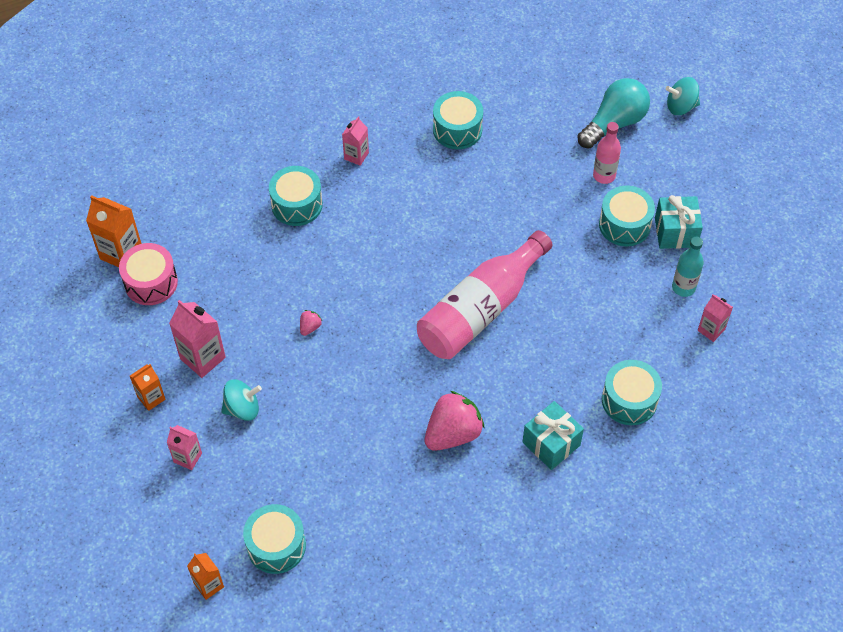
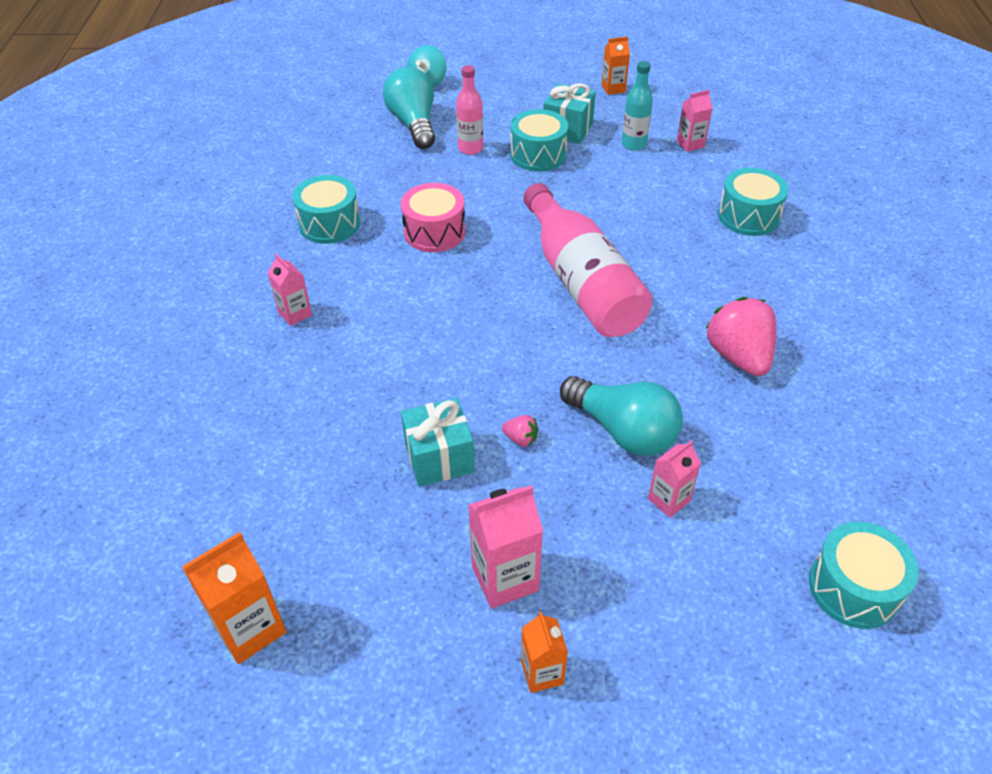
camera: 65 degrees left, 10 degrees down
(151, 282) = (332, 604): pink drum -> pink drum (434, 232)
(188, 457) = (670, 655): pink carton -> pink carton (668, 500)
(209, 585) = (903, 698): orange carton -> orange carton (613, 88)
(242, 408) = (614, 556): turquoise spinning top -> none
(297, 205) = (323, 391): turquoise drum -> none
(310, 327) = (521, 439): pink strawberry -> pink strawberry turned 150 degrees clockwise
(345, 382) = (623, 431): none -> turquoise light bulb
(551, 444) = (781, 285): turquoise gift -> turquoise gift (439, 457)

